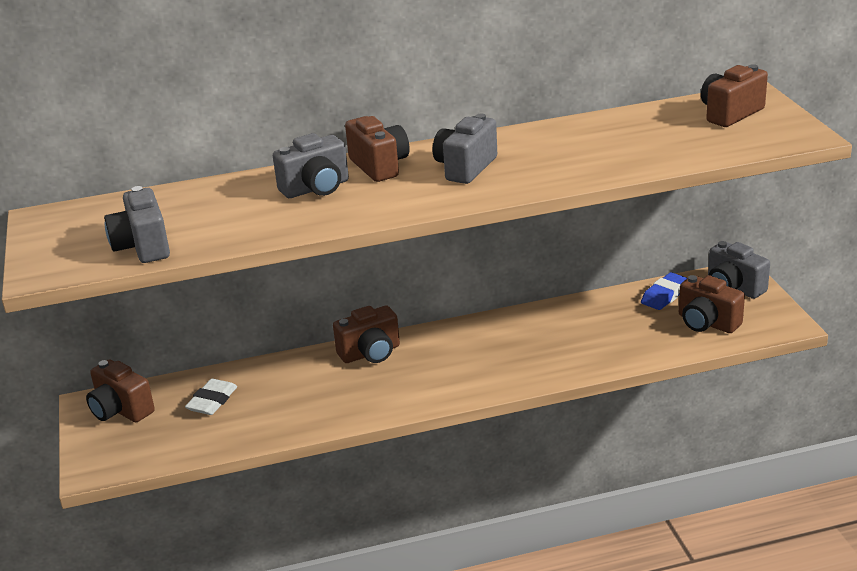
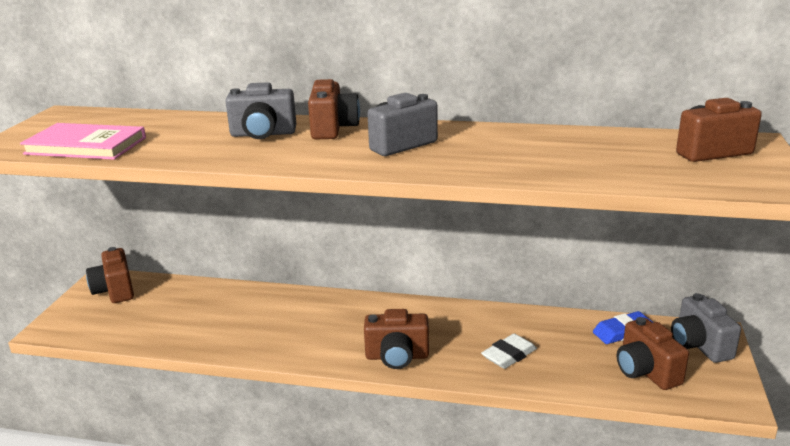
camera: 25 degrees right, 5 degrees down
(143, 247) = (86, 146): grey camera -> pink book
(212, 401) = (177, 304): white eraser -> white eraser (509, 355)
(370, 353) = (324, 304): brown camera -> brown camera (397, 357)

